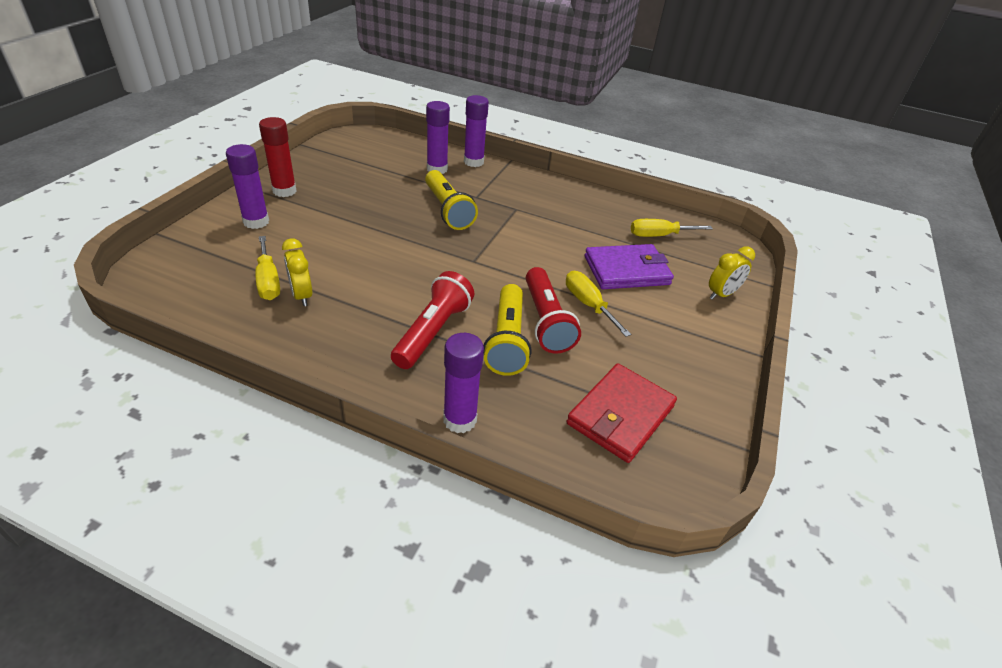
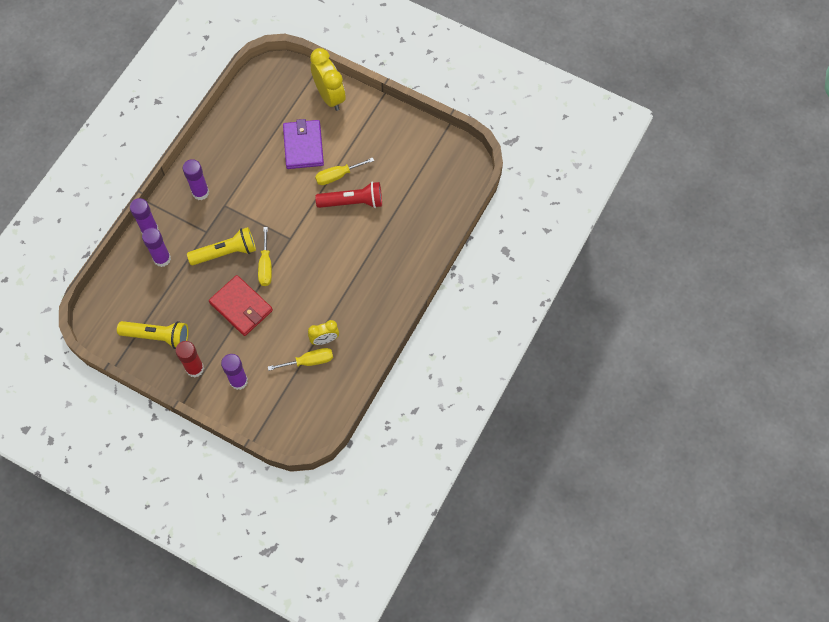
camera: 80 degrees left, 25 degrees up
(433, 332) = (360, 264): red flashlight -> none
(460, 420) = (427, 253): purple glue stick -> purple glue stick (200, 192)
(507, 341) = (369, 225): yellow flashlight -> yellow flashlight (157, 336)
(620, 415) = (426, 177): red wallet -> red wallet (241, 307)
(659, 235) = (262, 115): yellow screwdriver -> yellow screwdriver (265, 266)
(721, 294) = (329, 96): yellow clock -> yellow clock, size x1.73

